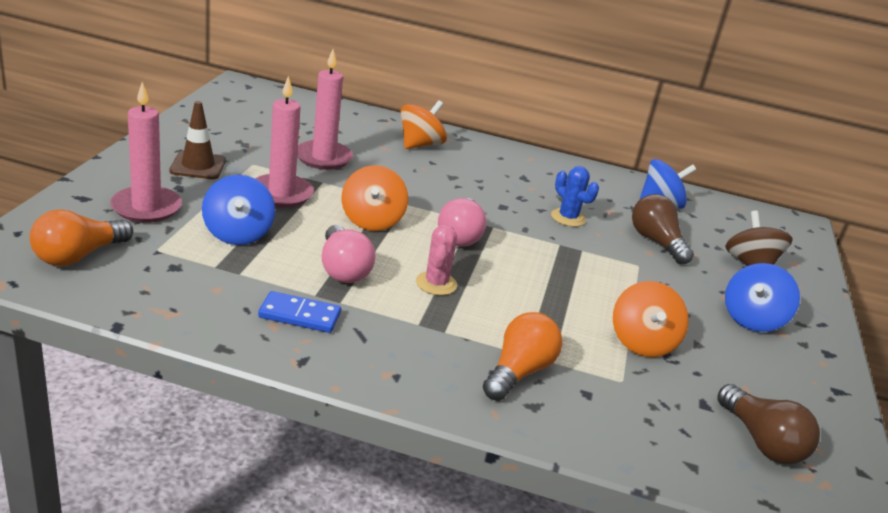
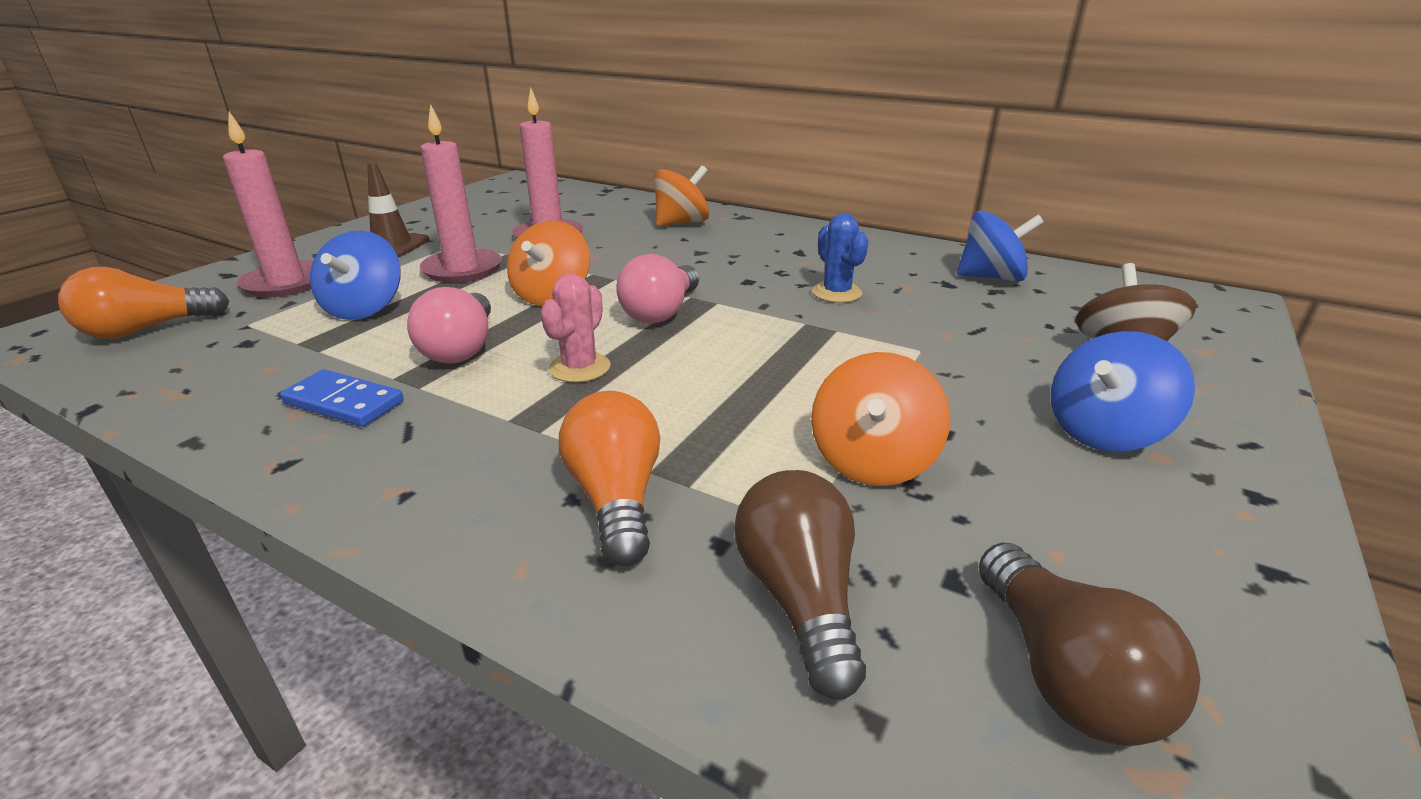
camera: 20 degrees right, 0 degrees up
(518, 372) = (616, 499): orange light bulb -> orange light bulb turned 60 degrees counterclockwise
(656, 242) = (964, 321): brown light bulb -> brown light bulb (800, 598)

